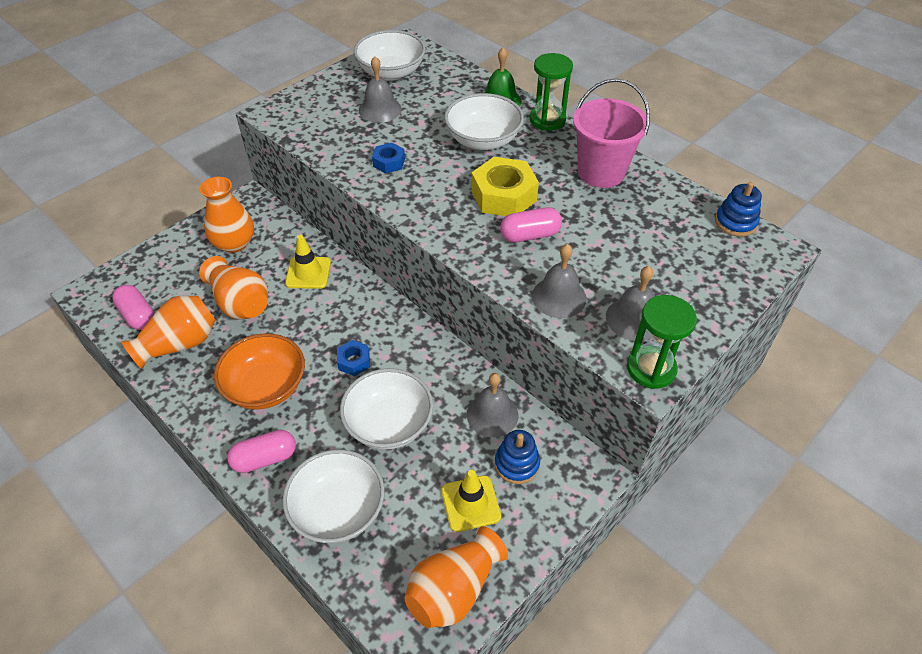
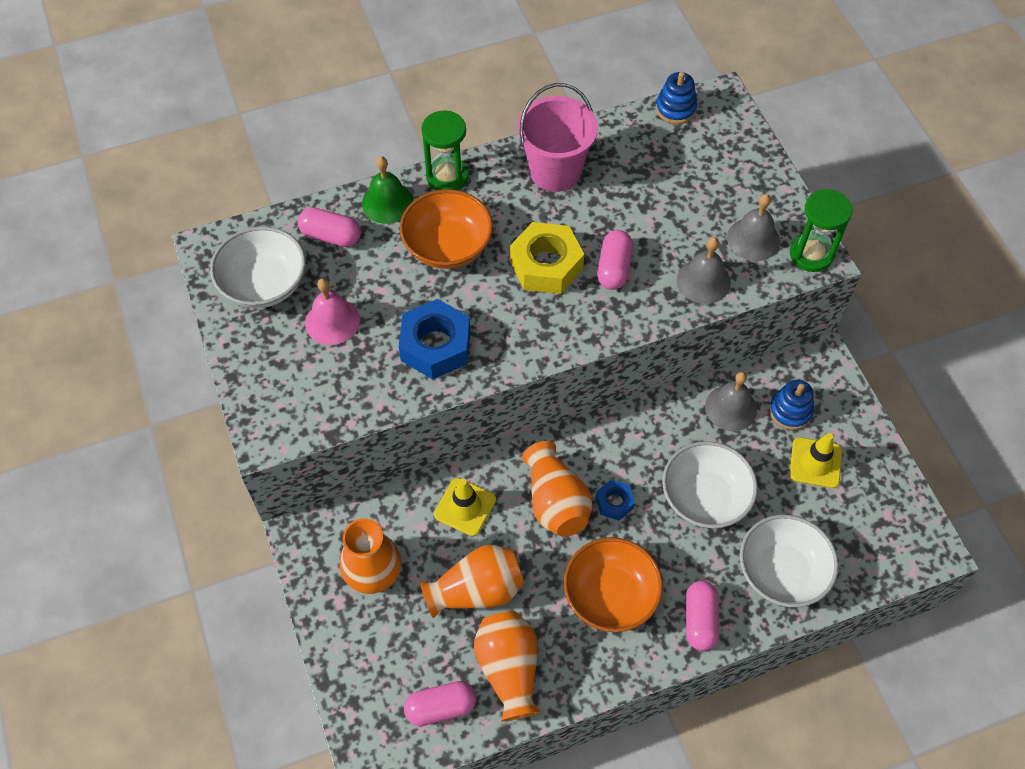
camera: 65 degrees left, 10 degrees up
(380, 109) = (332, 321): grey bell -> pink bell
(389, 162) = (435, 346): blue nut -> blue nut, size x1.90
(451, 86) = (331, 236): none -> pink capsule
(453, 589) = (889, 507): orange vase -> orange vase (555, 502)
(483, 140) = (447, 246): white bowl -> orange bowl

